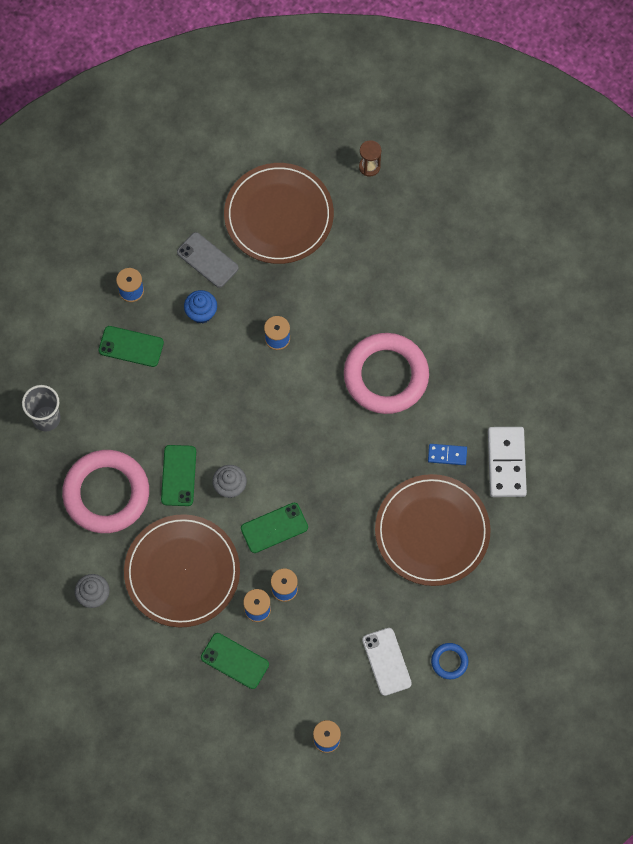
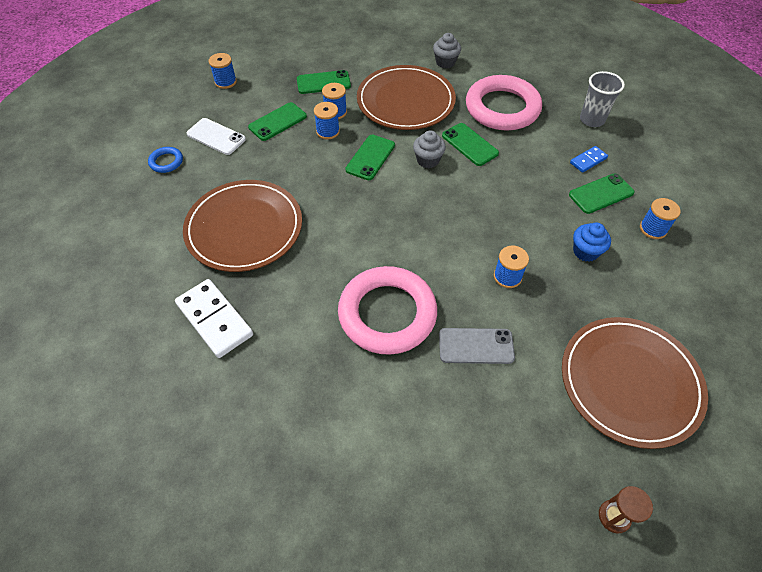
camera: 140 degrees right, 15 degrees down
(207, 260) = (633, 294): grey phone -> grey phone (476, 346)
(318, 638) = (277, 122): none -> green phone
(447, 455) = (276, 289): blue domino -> blue domino (588, 160)

